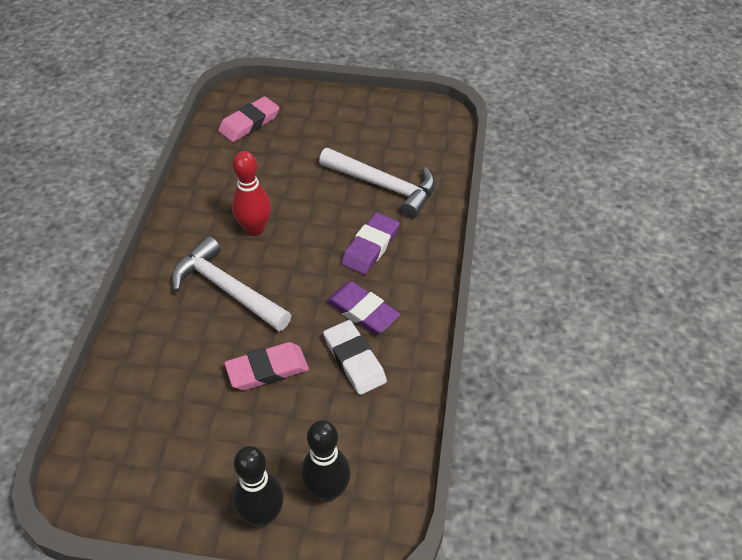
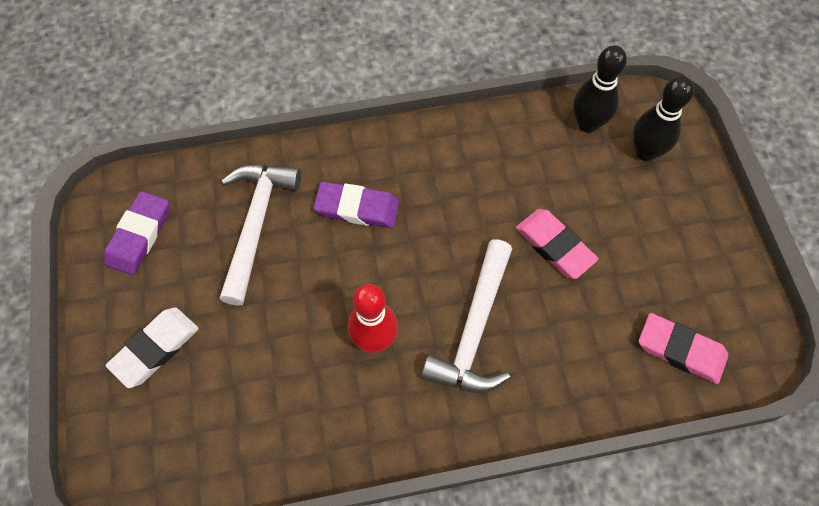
camera: 110 degrees left, 15 degrees up
(249, 123) = (178, 435): pink eraser -> pink eraser (680, 350)
(262, 515) = (693, 191): black bowling pin -> black bowling pin (588, 124)
(354, 360) = (507, 175): white eraser -> white eraser (155, 348)
(362, 311) = (447, 187): purple eraser -> purple eraser (139, 235)

